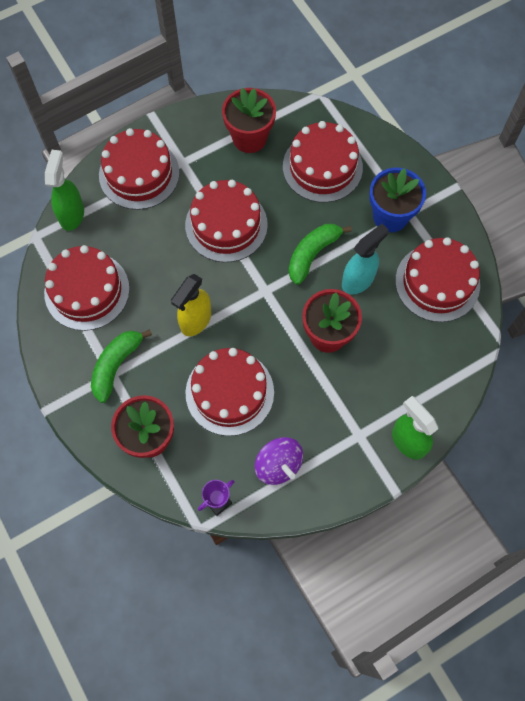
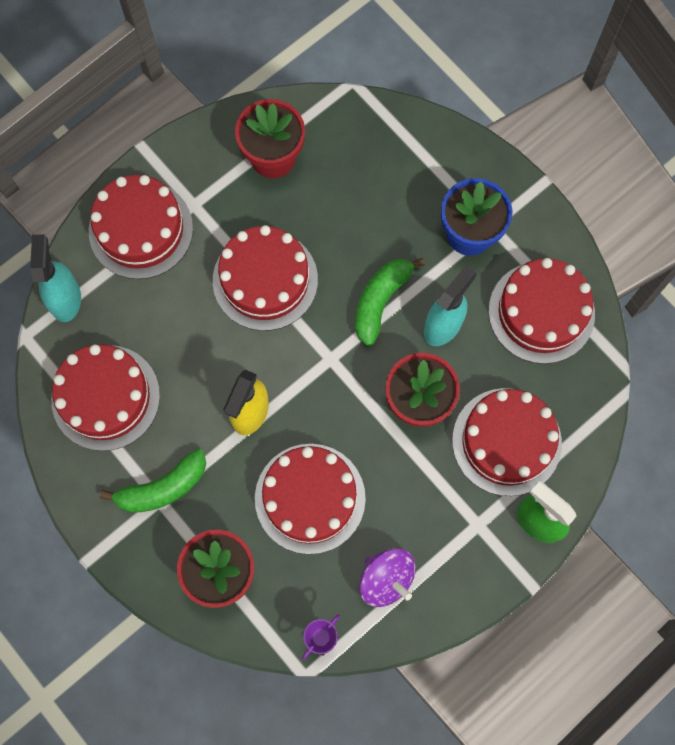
camera: 10 degrees left, 5 degrees up
(72, 214) = (66, 299): green spray bottle -> turquoise spray bottle
(116, 365) = (162, 488): green banana -> green banana turned 135 degrees counterclockwise
(322, 167) = (373, 182): red cake -> red cake (506, 441)

